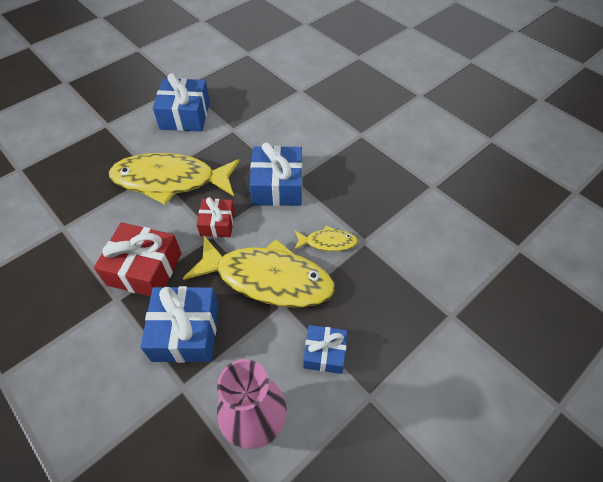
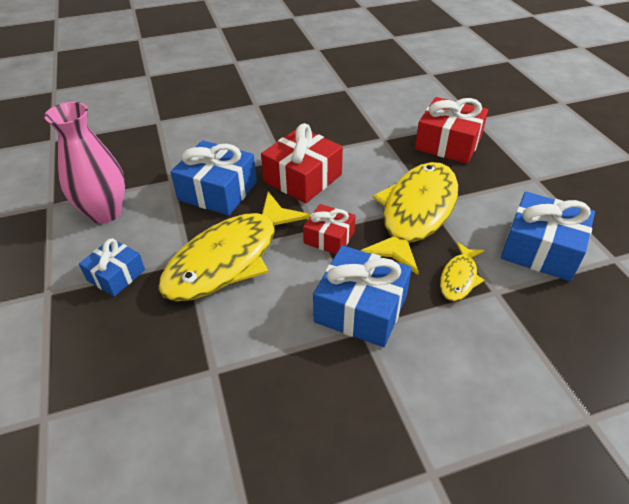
camera: 115 degrees right, 10 degrees down
(63, 180) = (448, 143): none -> red gift
(327, 242) = (239, 329): yellow fish -> yellow fish (459, 278)

